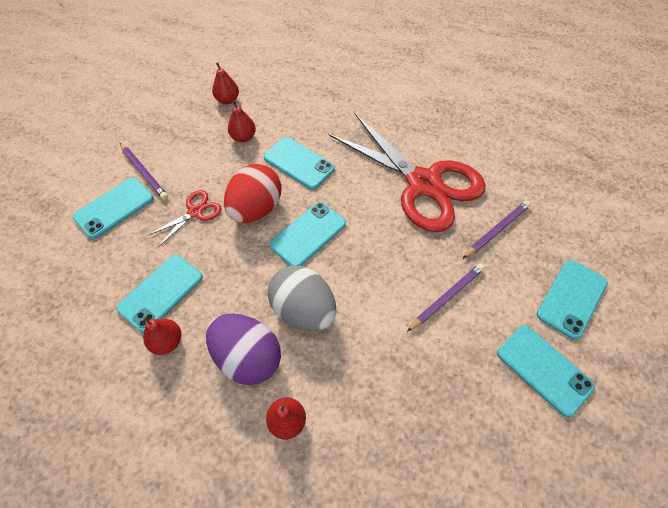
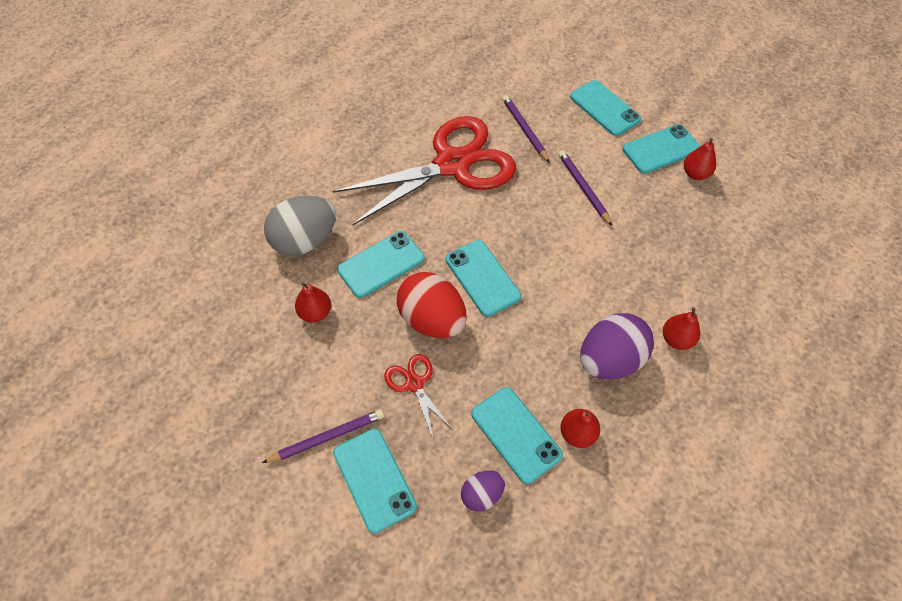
camera: 75 degrees left, 0 degrees up
(106, 279) = (482, 494): none -> purple egg
(227, 100) = (239, 319): red pear -> red pear (695, 174)
(303, 310) = (569, 302): grey egg -> grey egg (304, 241)

